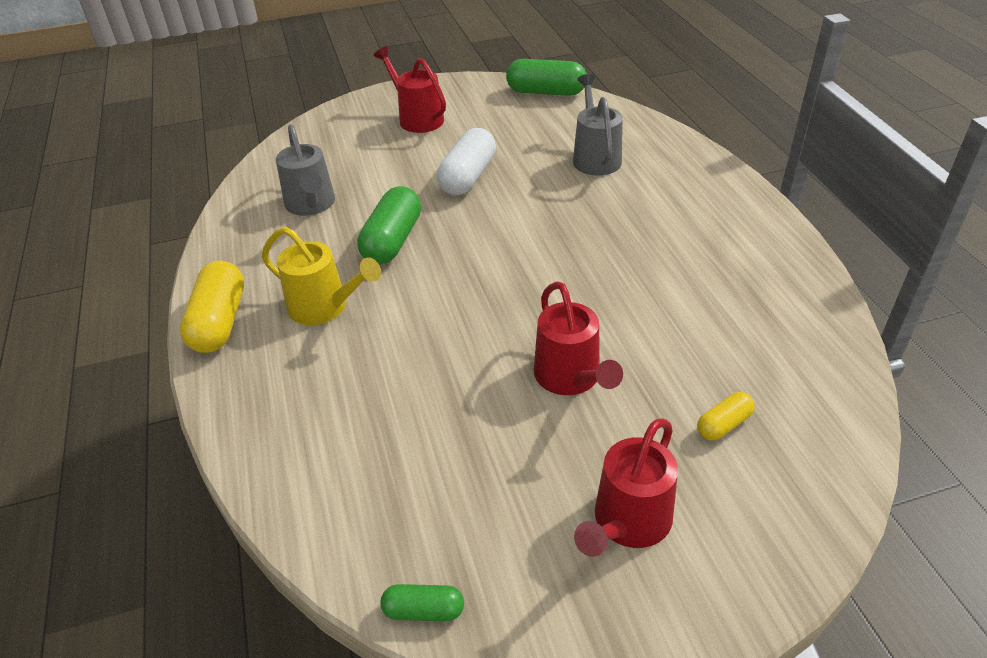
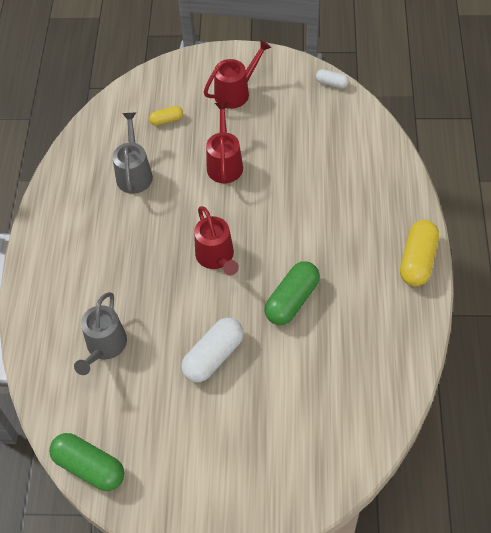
camera: 160 degrees left, 15 degrees up
(311, 205) = (345, 362): grey watering can -> grey watering can (134, 173)
(325, 307) = (349, 252): yellow watering can -> none
(417, 118) = (227, 465): red watering can -> red watering can (217, 257)
(424, 610) = (331, 83): green capsule -> white capsule

